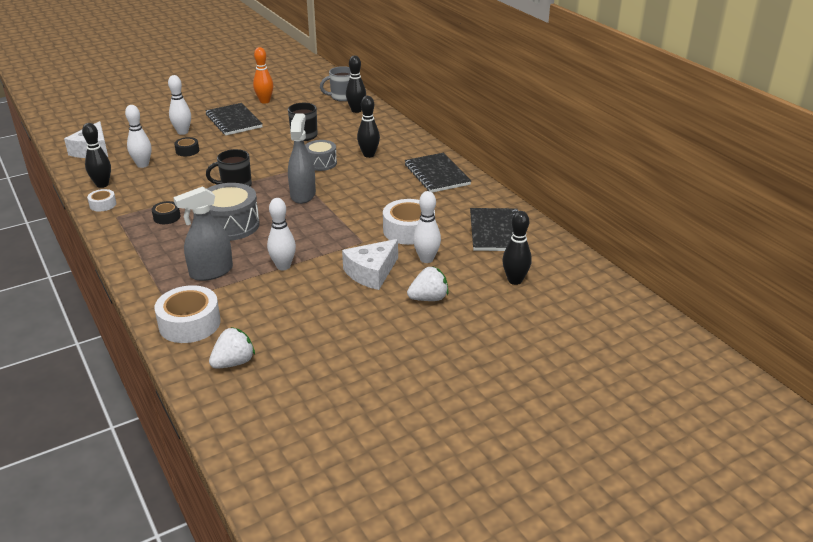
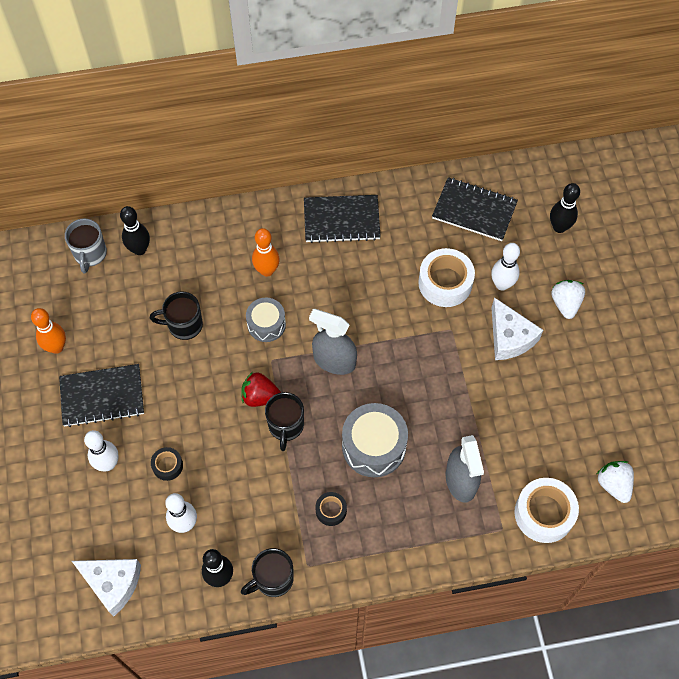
camera: 70 degrees left, 30 degrees up
(103, 204) = (273, 579): white tape -> black mug
(257, 172) = (260, 396): none -> red strawberry
(283, 266) = (472, 412): white bowling pin -> none
(369, 155) = (267, 270): black bowling pin -> orange bowling pin

